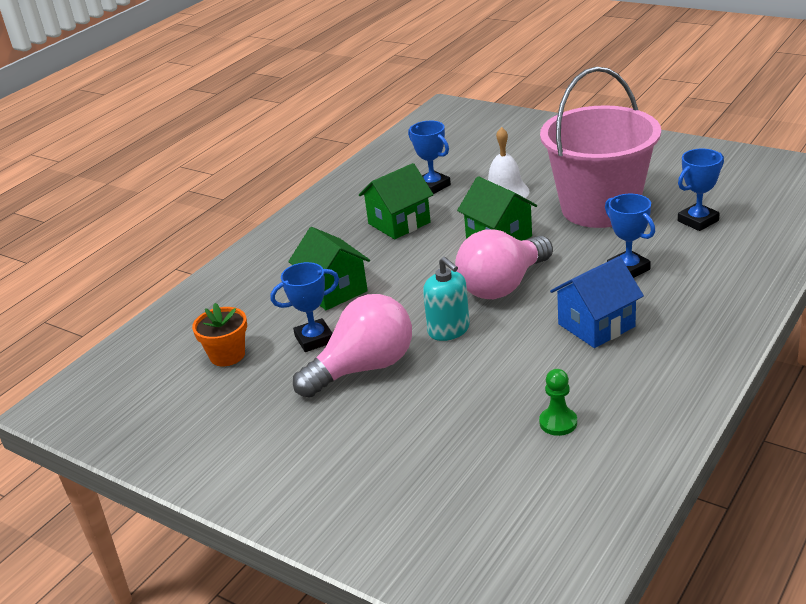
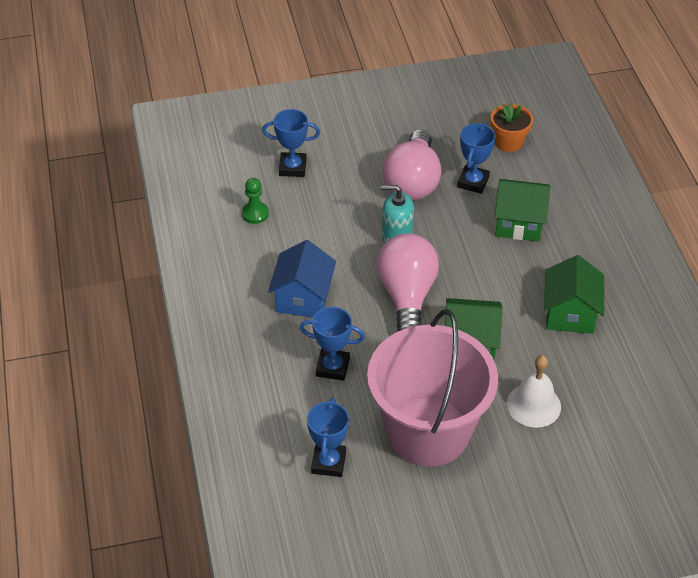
camera: 130 degrees right, 15 degrees up
(432, 186) = (607, 375): blue trophy -> blue trophy (292, 167)

